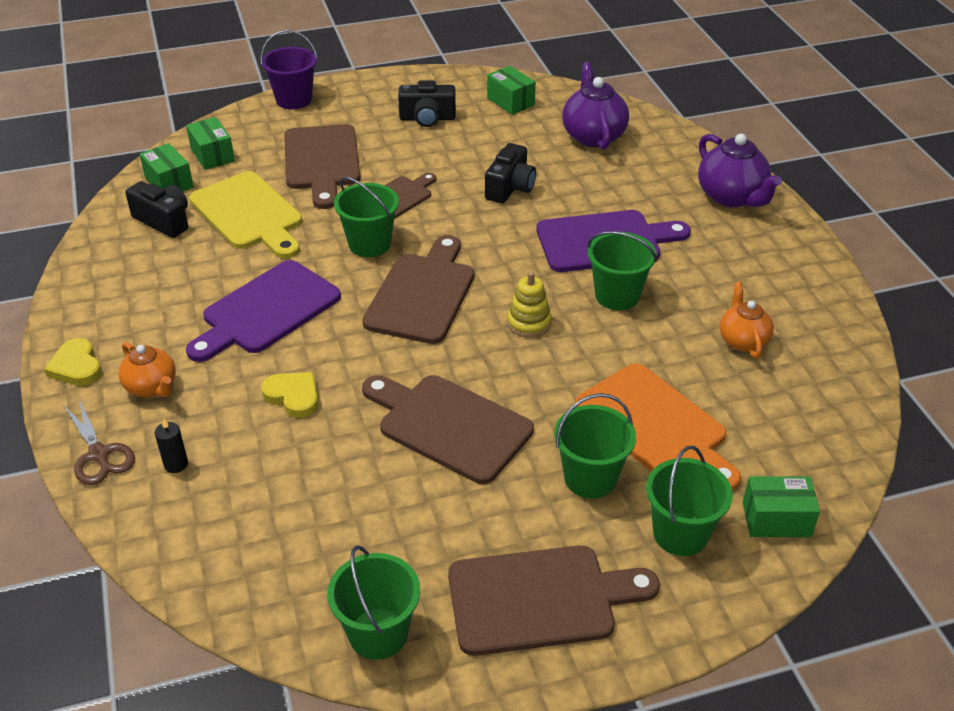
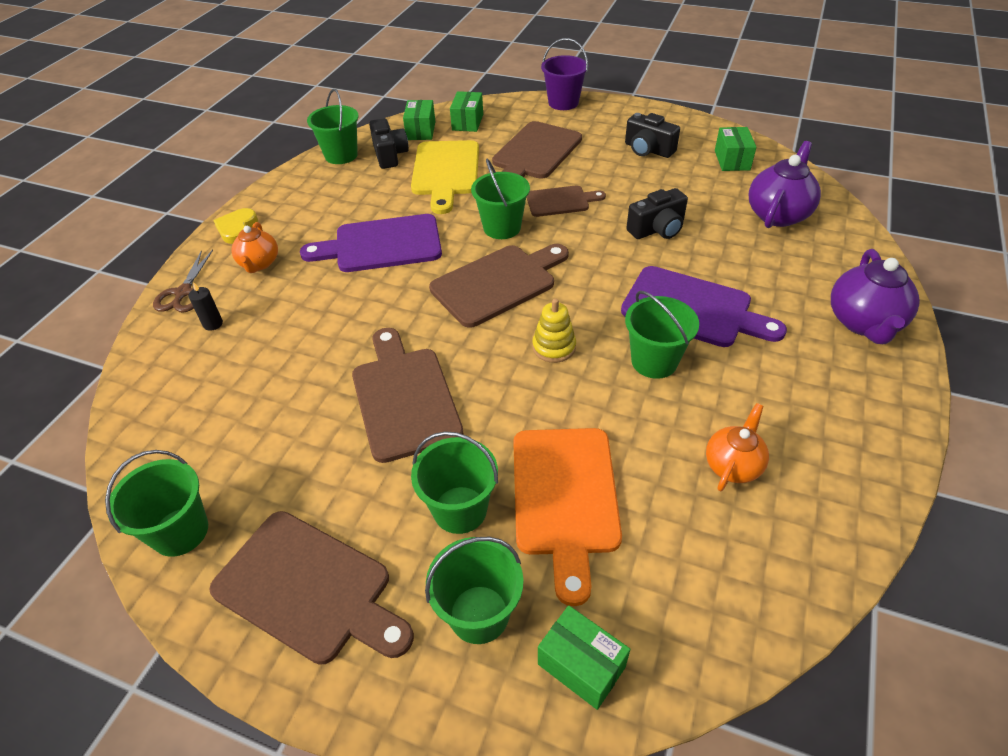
camera: 40 degrees right, 5 degrees up
(105, 243) = (341, 155): none -> green bucket
(293, 396) = (330, 315): yellow heart -> none

